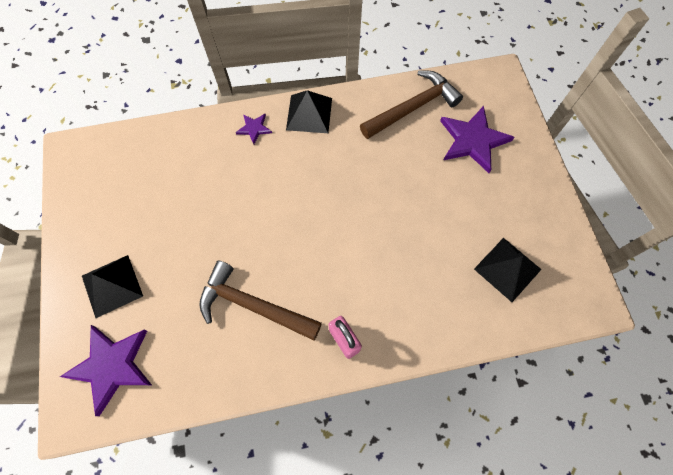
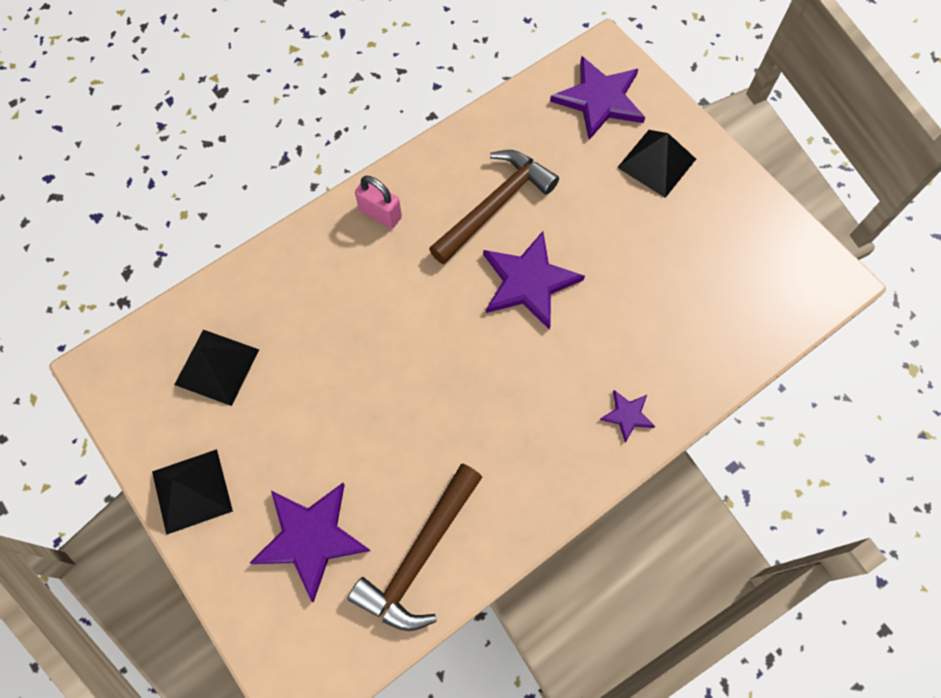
camera: 155 degrees right, 0 degrees up
(253, 305) = (494, 206): brown hammer -> brown hammer turned 45 degrees counterclockwise
(263, 235) = (529, 282): none -> purple star
(309, 114) = (566, 474): black pyramid -> black pyramid (192, 491)

